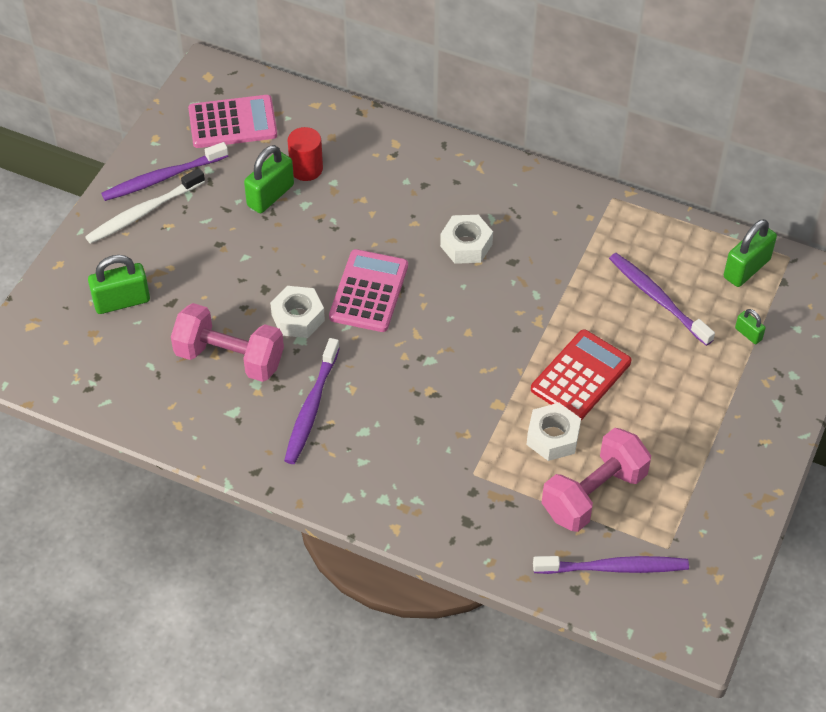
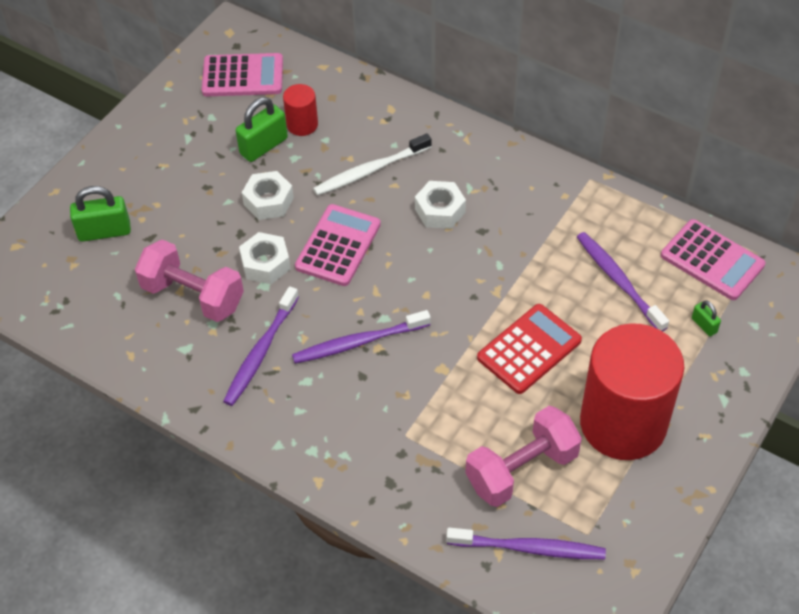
camera: 10 degrees right, 0 degrees up
(142, 213) = (142, 151): white toothbrush -> white toothbrush (369, 171)
(162, 178) = (167, 121): purple toothbrush -> purple toothbrush (358, 343)
(552, 437) = (490, 407): white nut -> white nut (268, 201)
(684, 438) = (623, 423): none -> red cylinder
(746, 268) = (712, 260): green padlock -> pink calculator

